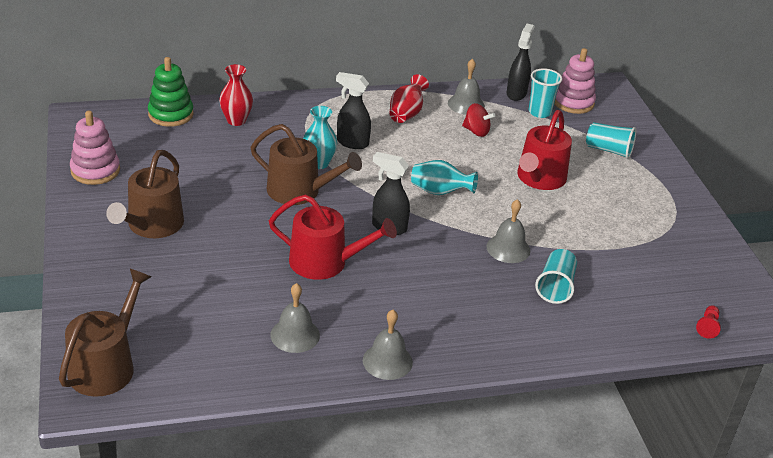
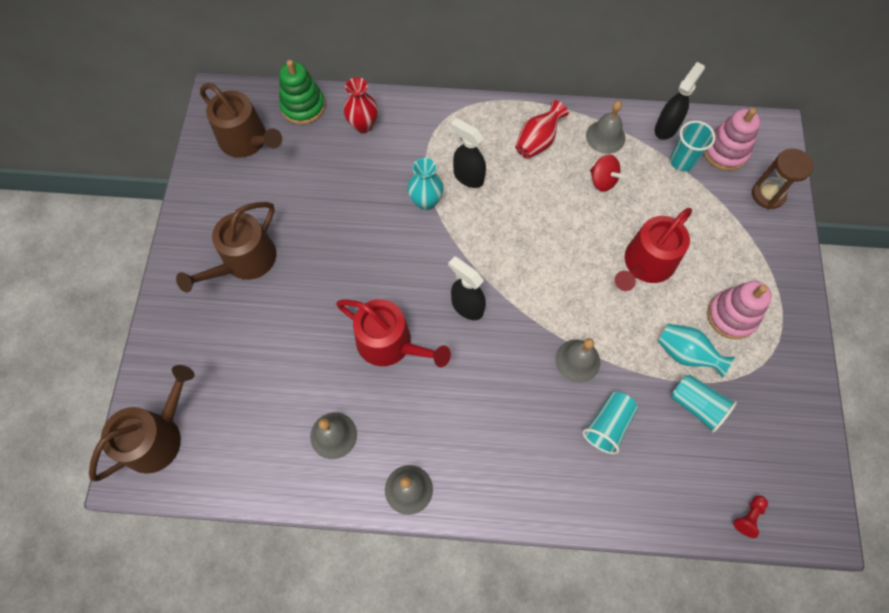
camera: 20 degrees right, 30 degrees up
(95, 170) = (213, 176): pink stacking toy -> pink stacking toy (731, 316)
(299, 191) = (395, 238): brown watering can -> brown watering can (247, 140)
(440, 192) = (534, 265): turquoise vase -> turquoise vase (686, 354)
(608, 150) = (737, 233): turquoise cup -> turquoise cup (696, 405)
(622, 124) = (768, 195): none -> brown hourglass

